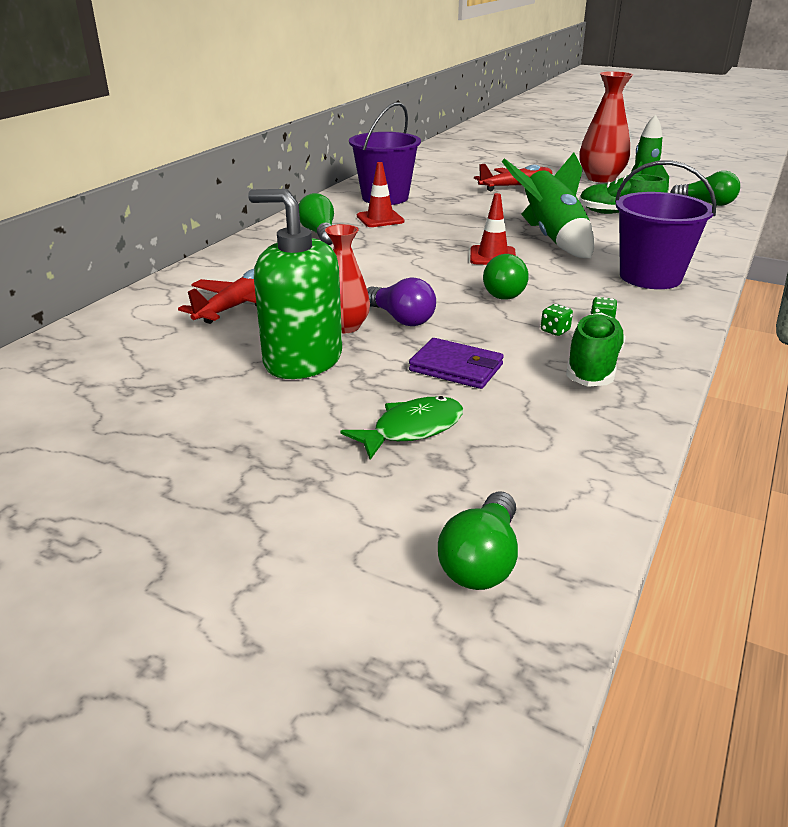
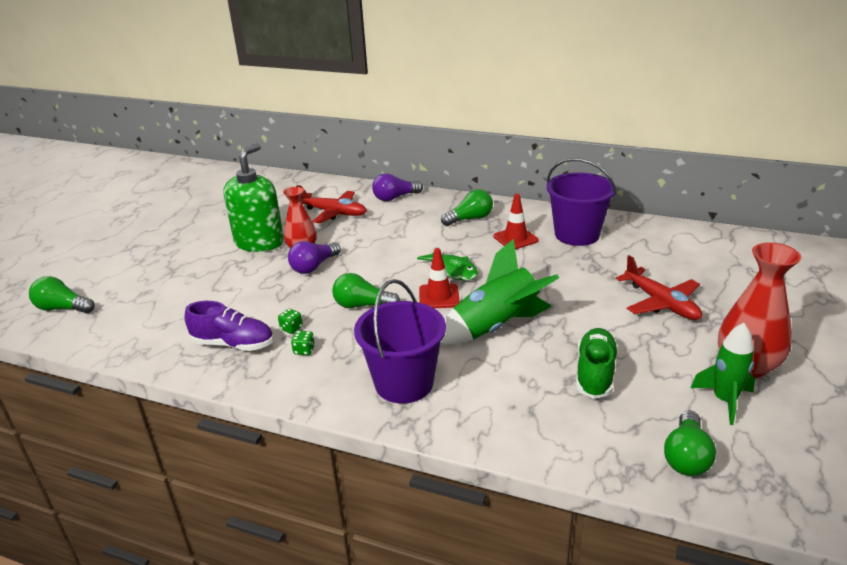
camera: 85 degrees right, 0 degrees up
(223, 267) = (395, 198): none -> purple light bulb
(412, 429) = (175, 282): green fish -> green fish (453, 270)
(456, 368) = (241, 291): purple wallet -> none
(593, 367) = (233, 344): green shoe -> purple shoe

